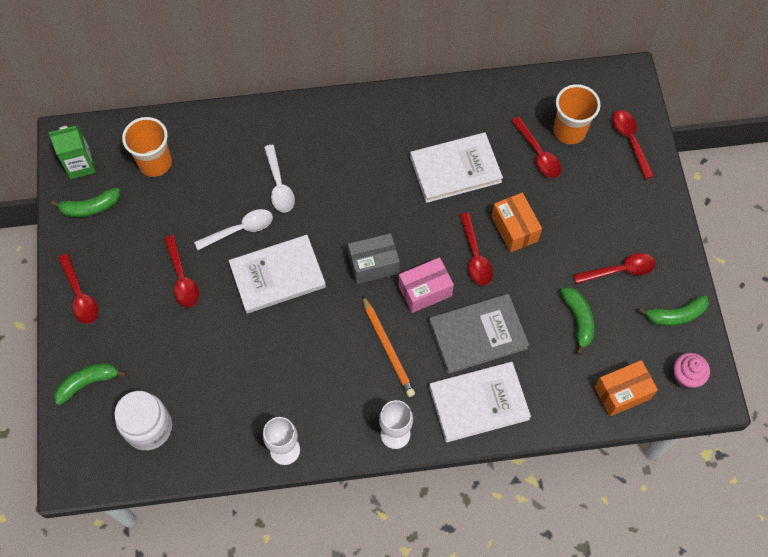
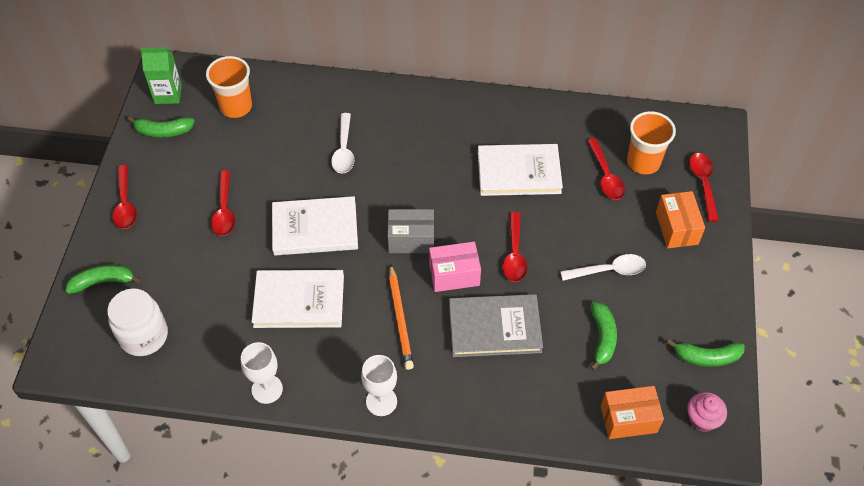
camera: 15 degrees right, 10 degrees down
(240, 229) = (294, 180): white spoon -> white spoon (609, 270)
(479, 403) = (475, 392): white book -> white book (299, 301)
(514, 229) = (561, 238): orange box -> orange box (676, 228)
(619, 270) = (659, 301): red spoon -> none

